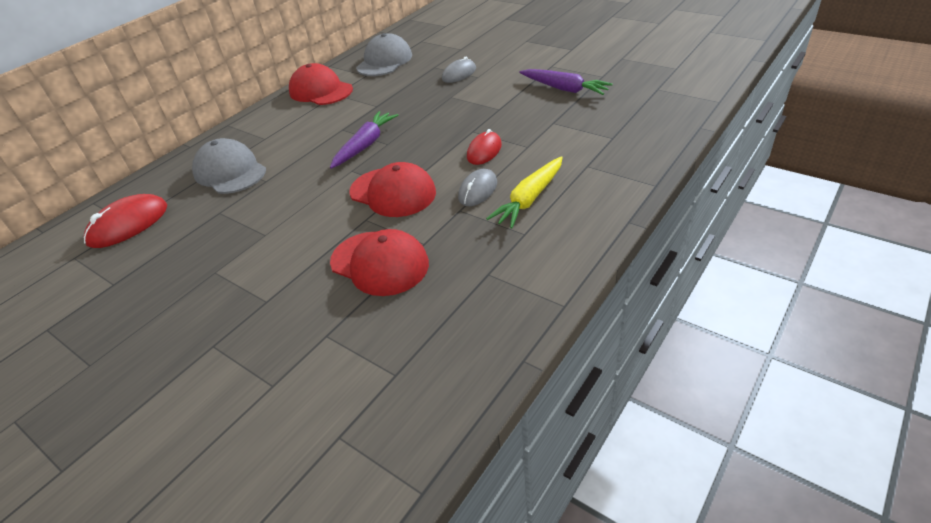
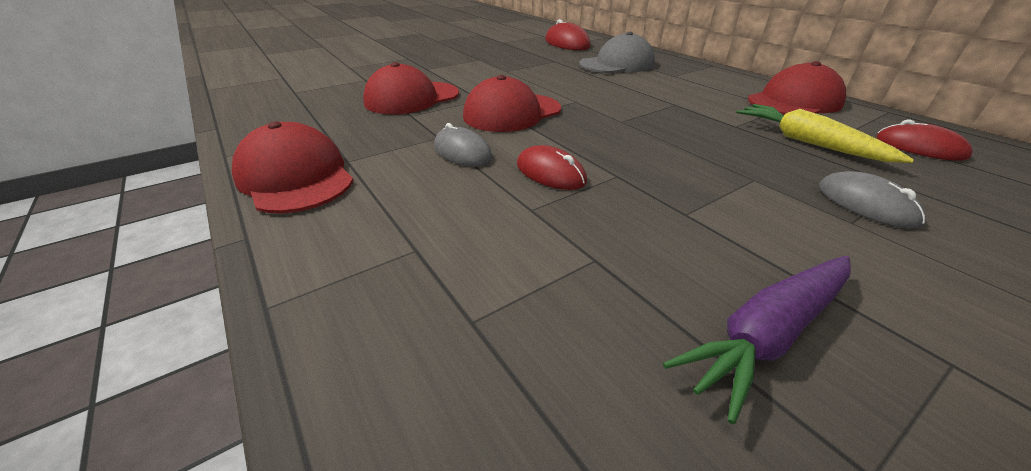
camera: 105 degrees right, 5 degrees down
(365, 145) = (626, 111): purple carrot -> none
(384, 61) = (919, 147): grey cap -> red mouse
(529, 199) = (401, 178): yellow carrot -> yellow carrot (807, 142)
(562, 243) = (296, 177): none -> red cap

